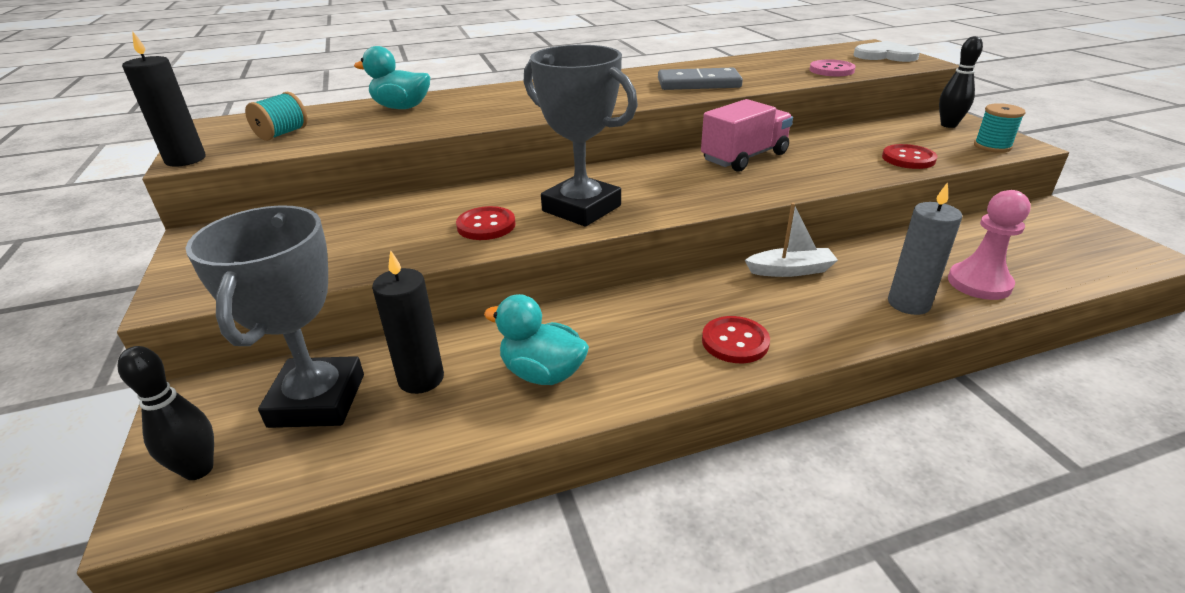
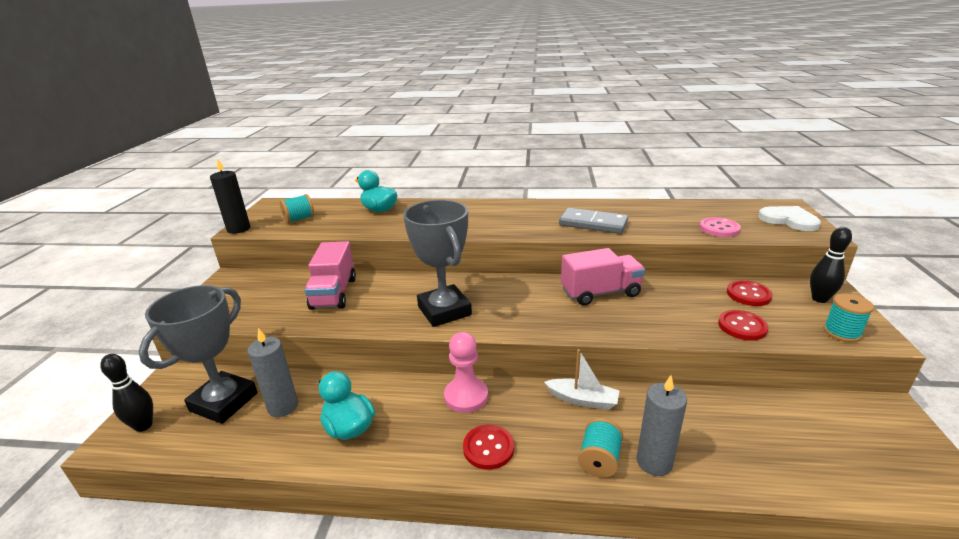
camera: 25 degrees right, 5 degrees down
(403, 221) = (334, 293): none -> pink truck
(421, 379) = (283, 406): black candle -> grey candle
(486, 225) = (376, 309): red button -> red button (748, 294)
(857, 317) = (599, 460): none -> turquoise spool
(979, 283) = (738, 464): pink pawn -> pink pawn (466, 396)

